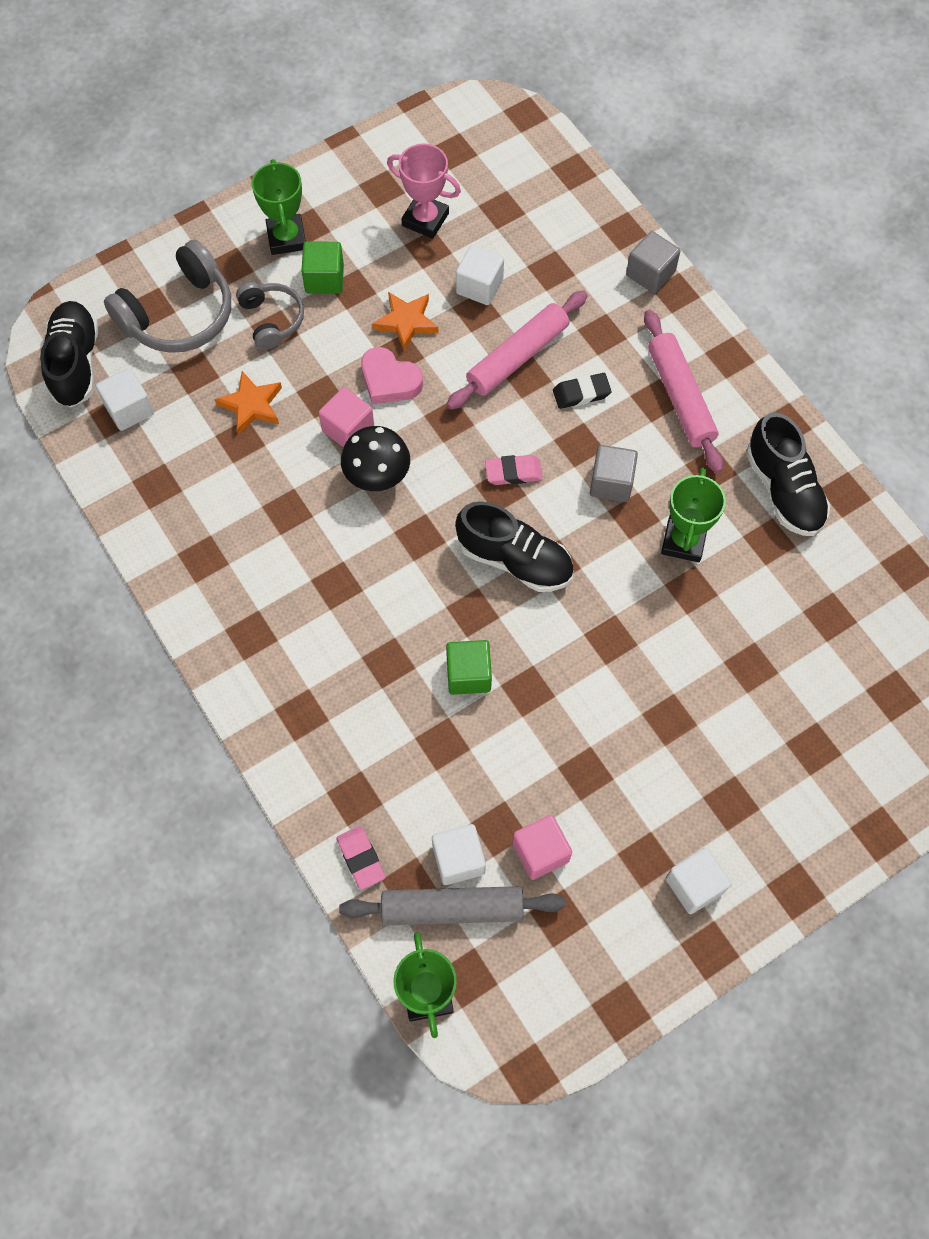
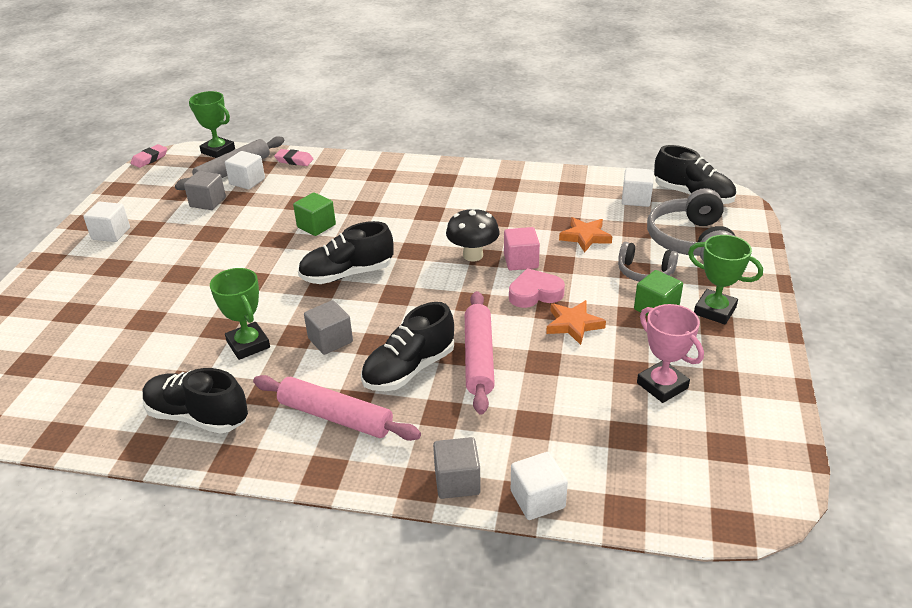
camera: 135 degrees right, 30 degrees down
(425, 219) = (662, 385): pink trophy -> pink trophy turned 75 degrees clockwise
(479, 286) = (563, 376): white cube -> white cube (537, 499)
(513, 472) = (399, 305): pink eraser -> pink eraser (150, 159)
(540, 852) = (208, 202): pink cube -> grey cube
(581, 393) = (409, 369): black eraser -> black shoe

